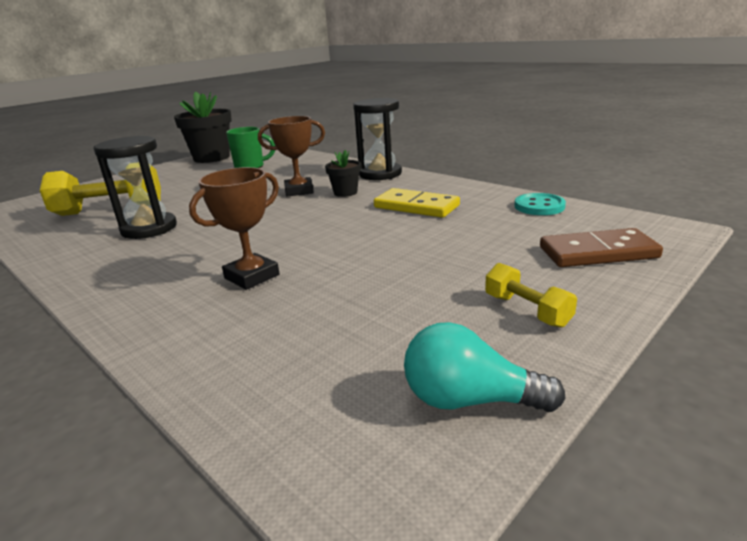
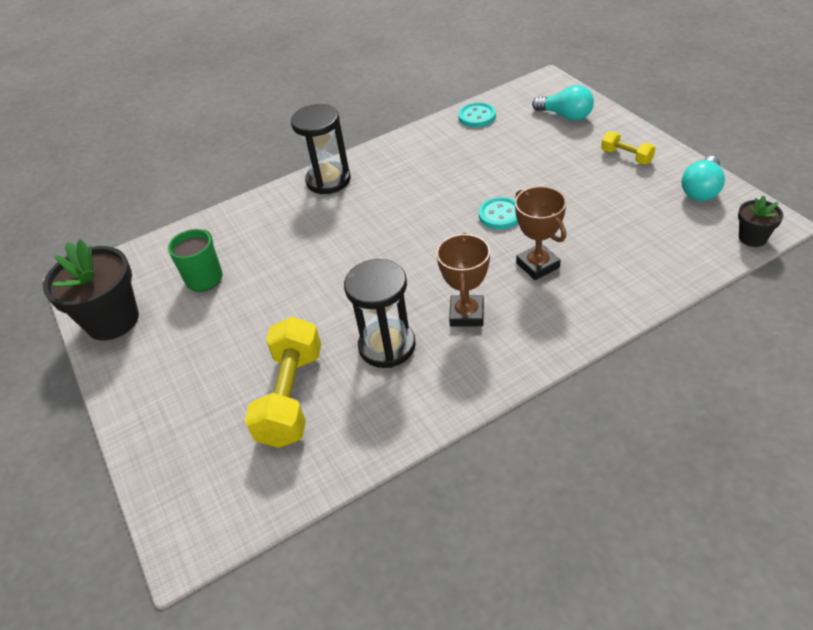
camera: 70 degrees left, 20 degrees up
(299, 191) = (340, 237): brown trophy -> brown trophy (466, 314)
(345, 192) = (371, 207): black flower pot -> black flower pot (752, 238)
(346, 244) = (500, 214): none -> turquoise button
(416, 206) = (439, 171): yellow domino -> none
(527, 310) = (626, 156): yellow dumbbell -> yellow dumbbell turned 60 degrees clockwise
(597, 253) = (566, 116): brown domino -> turquoise light bulb

